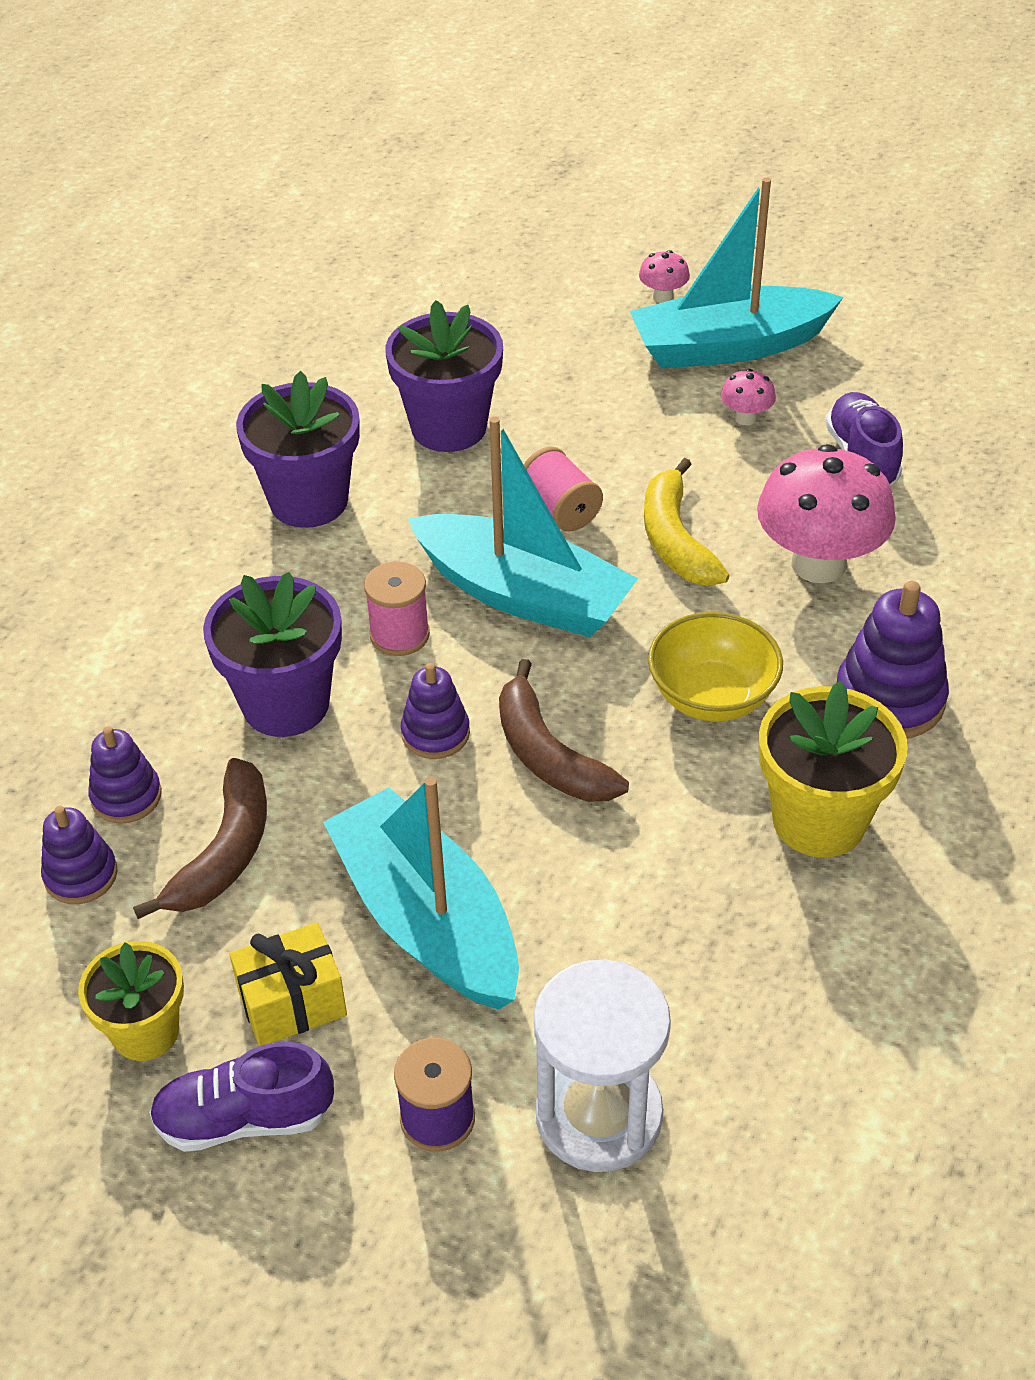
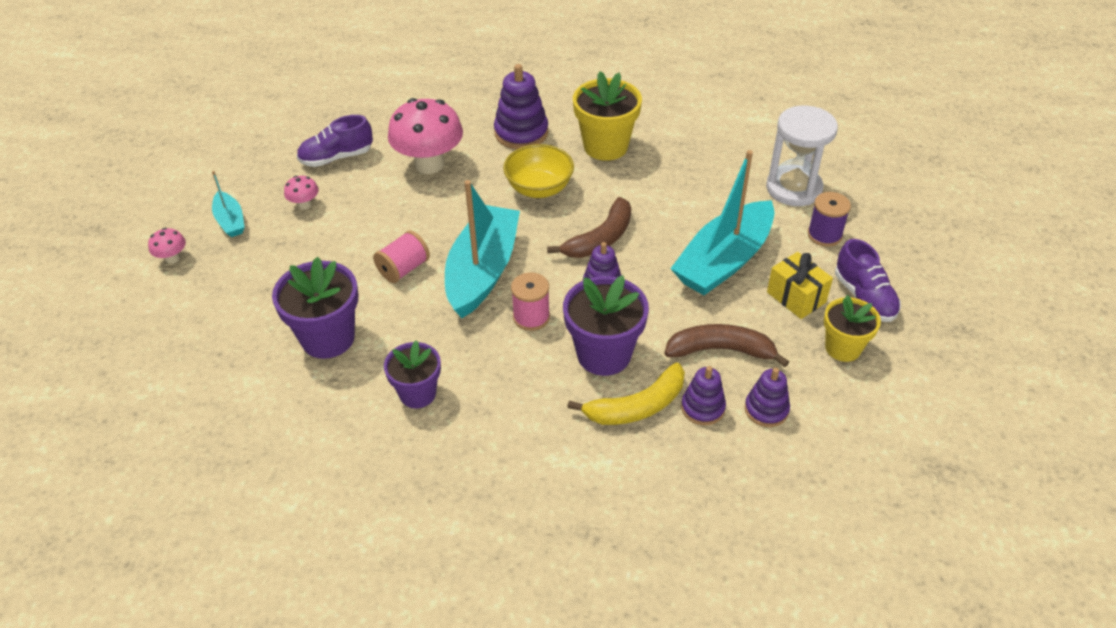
camera: 105 degrees left, 0 degrees up
(309, 501) = (417, 393): purple flower pot -> purple flower pot, size x0.65
(675, 539) = (421, 218): yellow banana -> yellow banana (636, 407)
(728, 346) = (230, 221): turquoise boat -> turquoise boat, size x0.48

